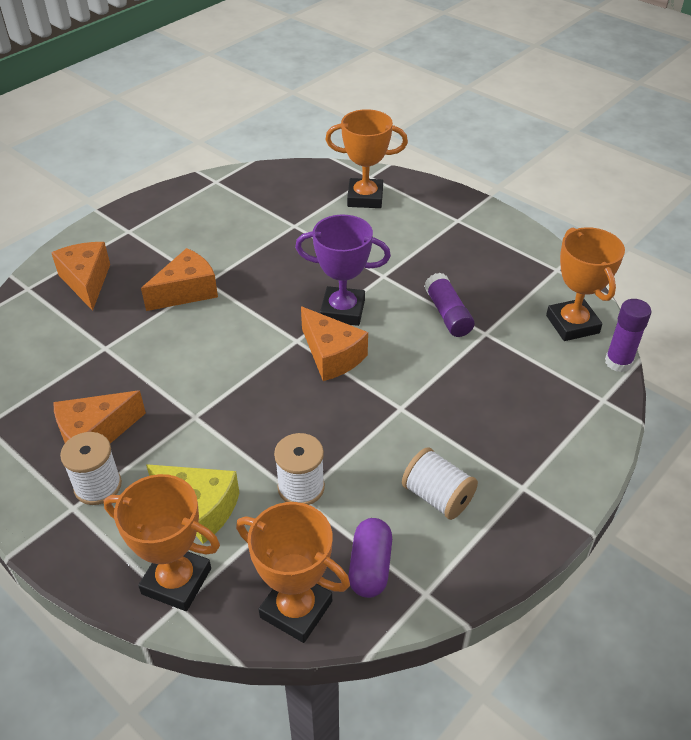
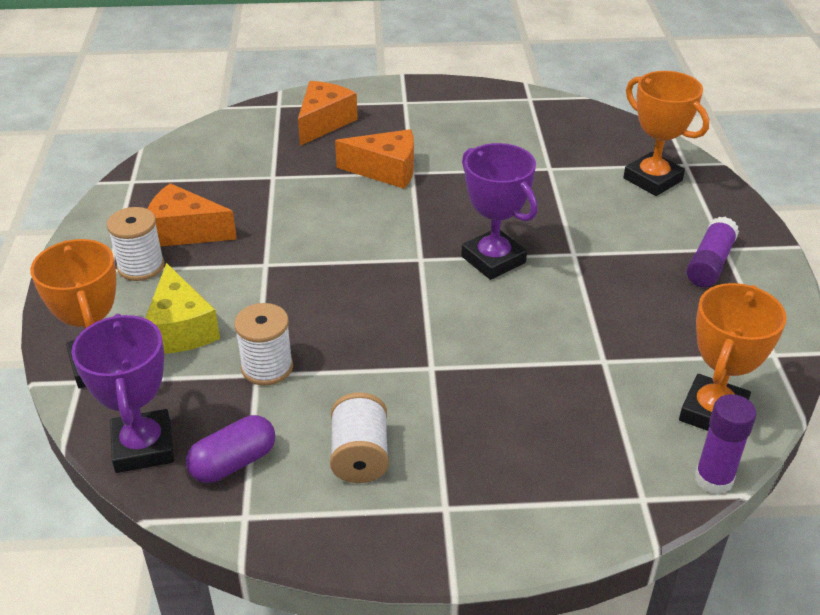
camera: 45 degrees right, 5 degrees down
(296, 609) = (143, 447): orange trophy -> purple trophy
(331, 356) = (432, 288): orange cheese -> none
(447, 314) = (589, 321): purple glue stick -> purple glue stick (710, 263)

